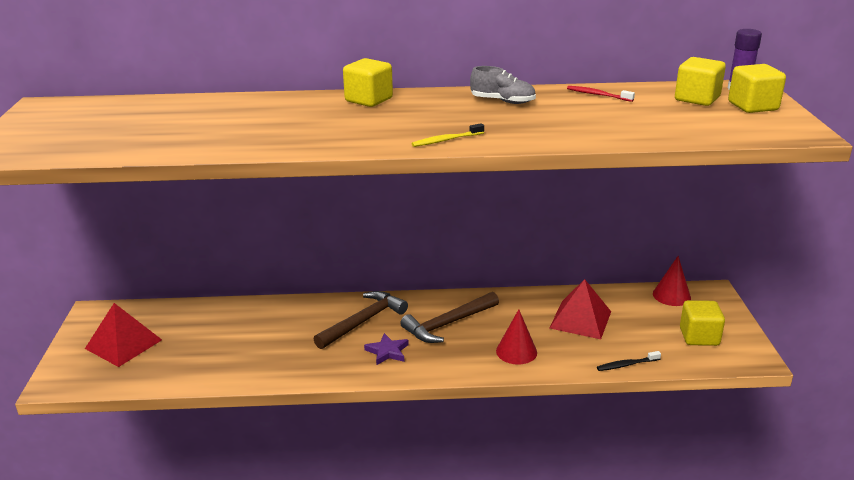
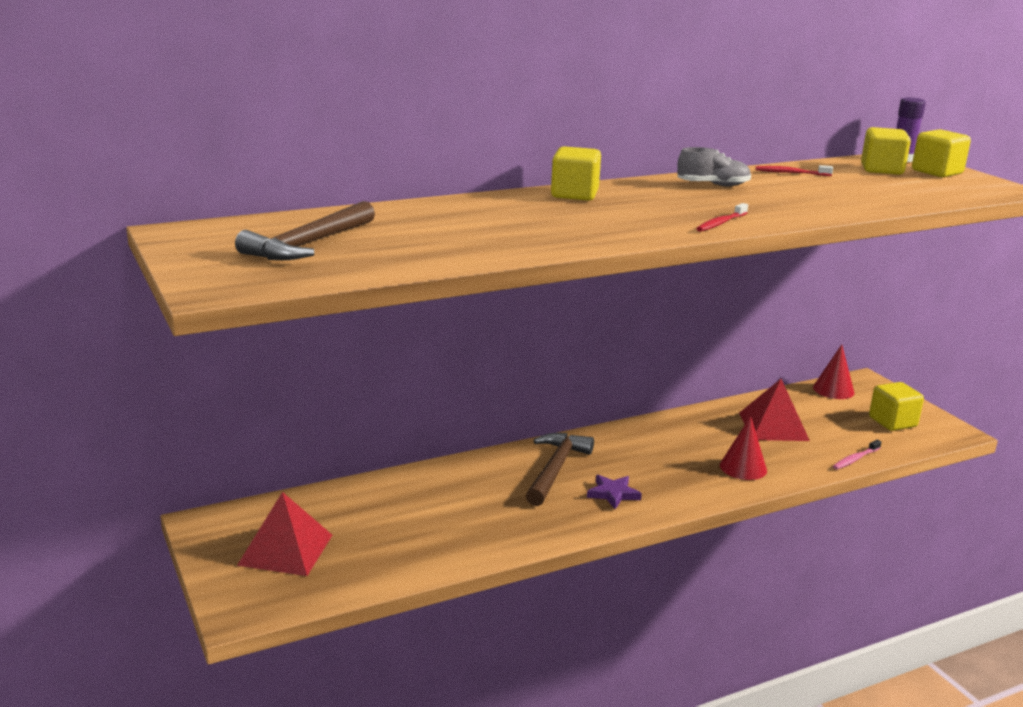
camera: 25 degrees left, 5 degrees down
(446, 140) = (721, 223): yellow toothbrush -> red toothbrush
(448, 324) = (648, 455): brown hammer -> brown hammer (308, 244)
(626, 365) = (855, 459): black toothbrush -> pink toothbrush

